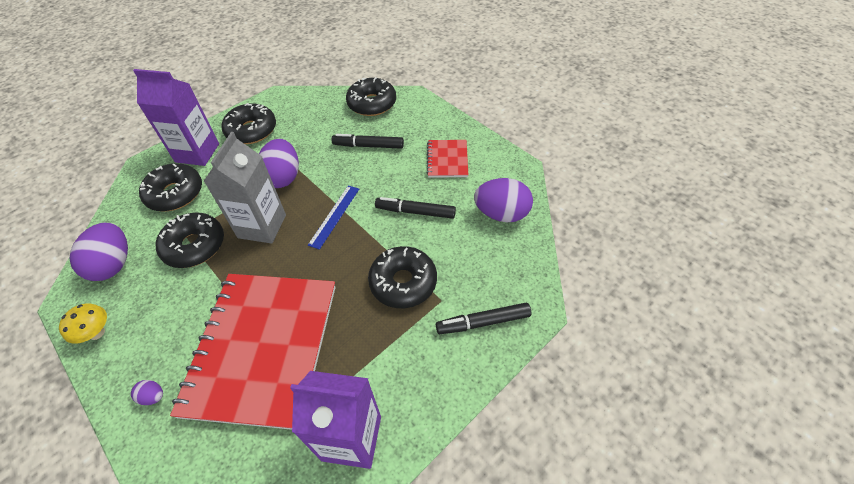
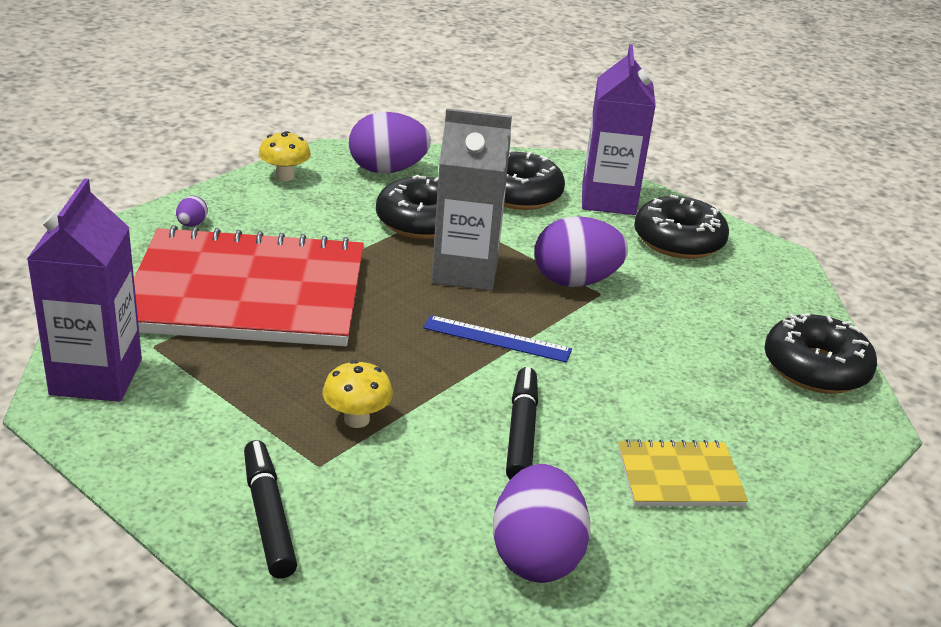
camera: 80 degrees right, 20 degrees down
(368, 146) = (685, 368): black marker -> none
(403, 282) = (356, 419): black donut -> yellow mushroom
(447, 160) = (679, 477): red notebook -> yellow notebook

